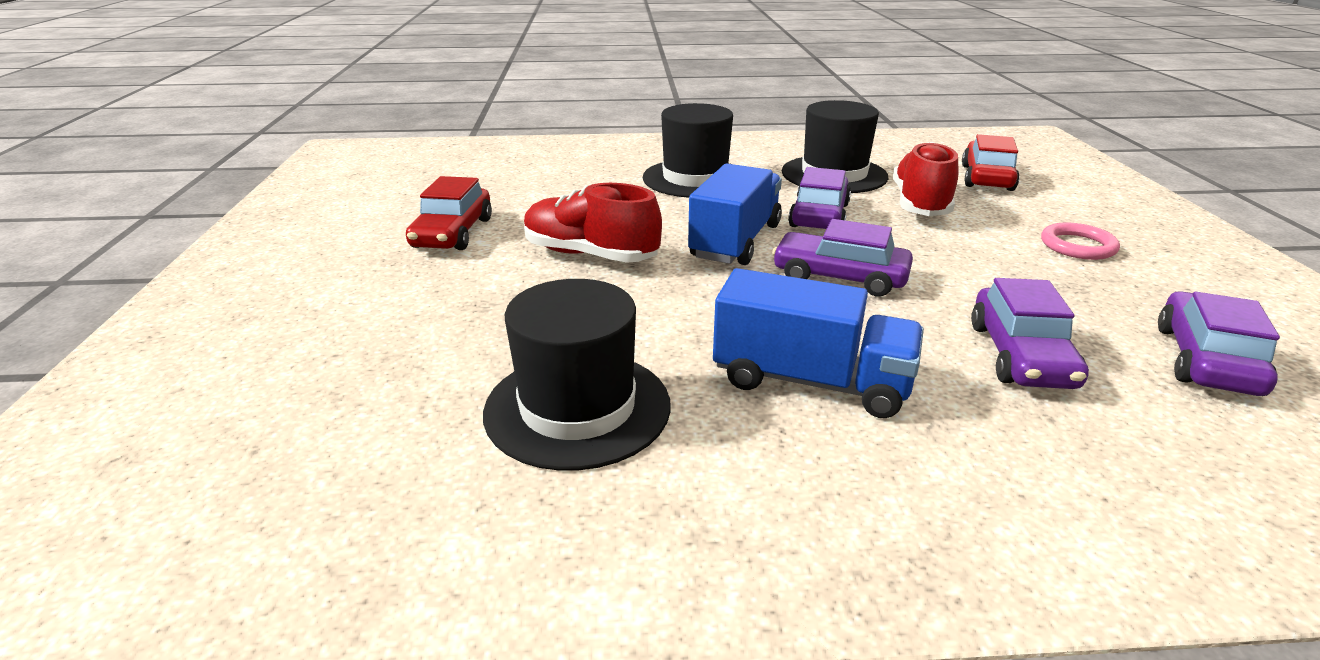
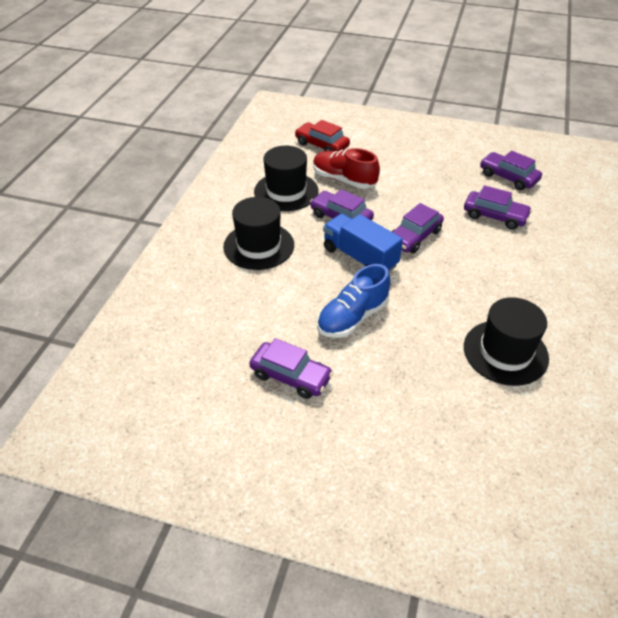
camera: 70 degrees left, 15 degrees up
(453, 233) = (291, 376): red car -> purple car
(590, 255) = (352, 317): red shoe -> blue shoe
(811, 381) = (500, 277): blue truck -> none
(1077, 246) = (411, 158): pink ring -> none

